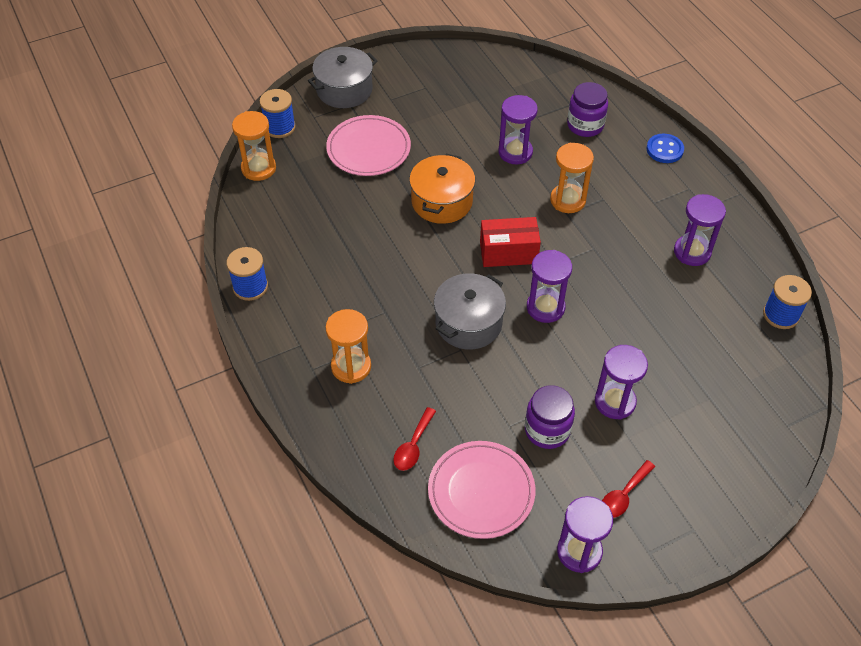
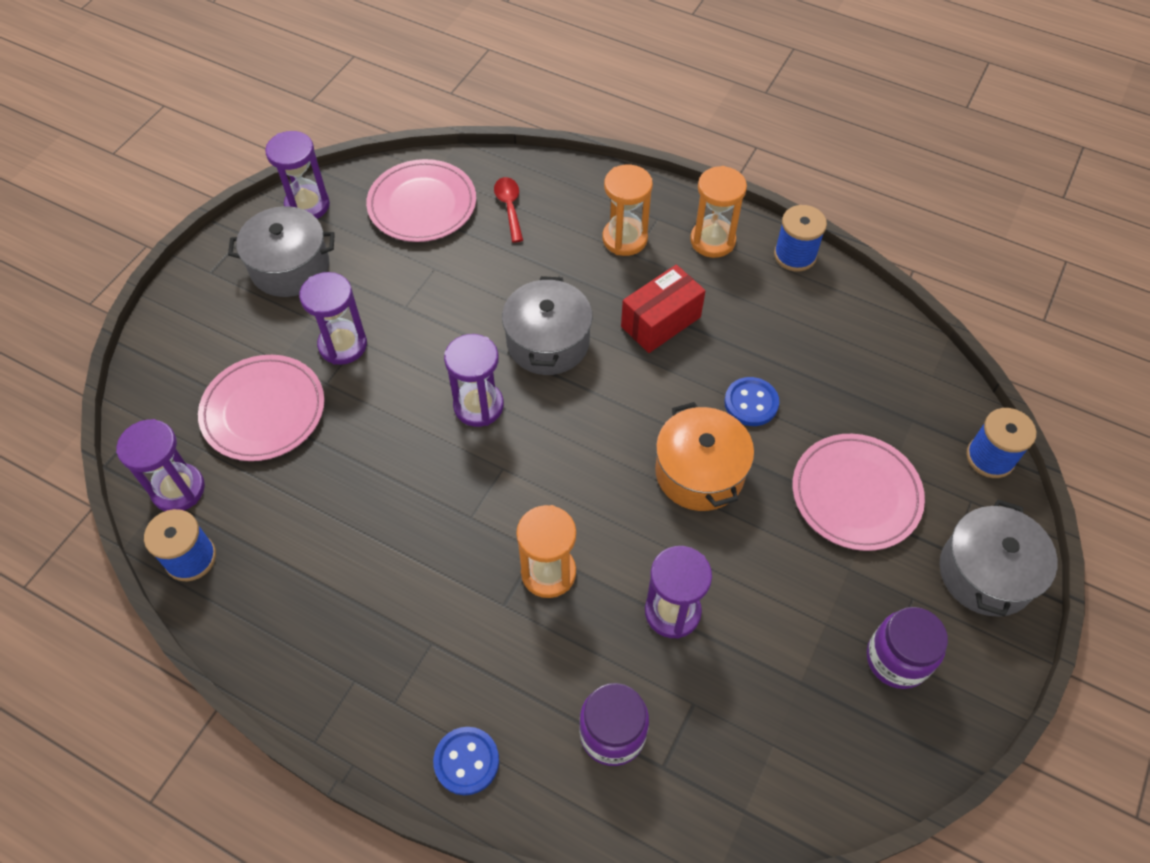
camera: 145 degrees right, 5 degrees up
(258, 168) = (944, 386): orange hourglass -> orange hourglass (712, 240)
(376, 219) = (751, 403): none -> blue button
(508, 253) = (567, 450): red box -> red box (661, 322)
(547, 430) = (395, 283): purple jar -> purple jar (897, 659)
(624, 495) = (290, 267): red spoon -> grey pot
(692, 252) = (342, 588): purple hourglass -> purple hourglass (178, 489)
(696, 384) = (263, 411): none -> pink plate

